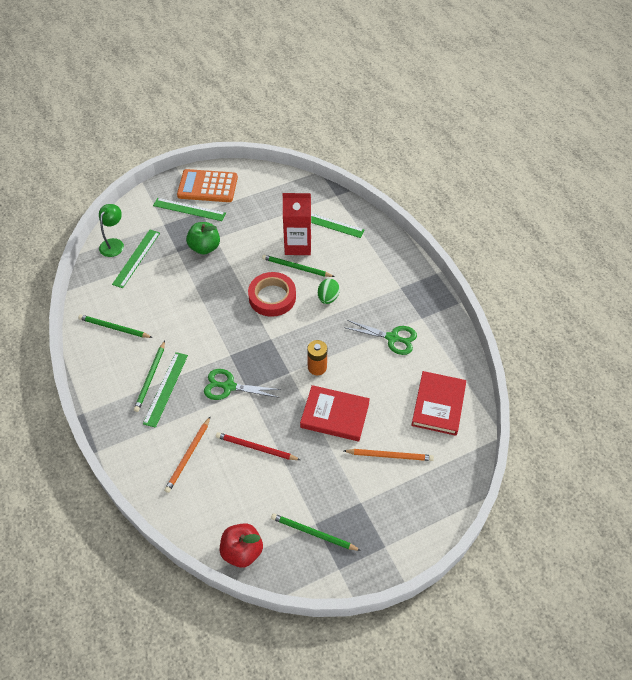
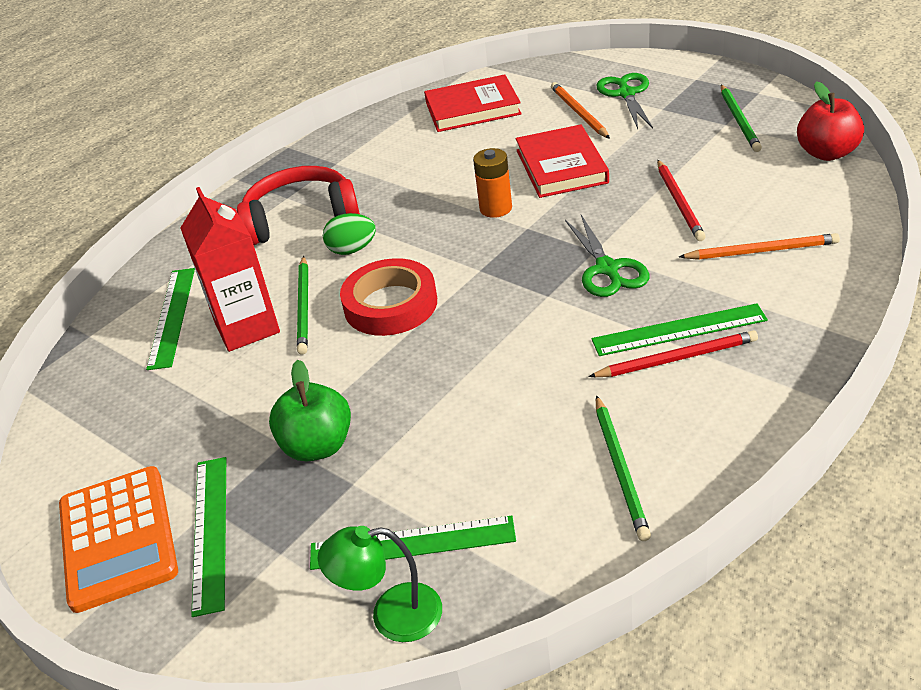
camera: 110 degrees left, 15 degrees down
(150, 377) = (677, 358): green pencil -> red pencil
(374, 287) = (301, 218): none -> red headphones
(392, 338) = (390, 171): green scissors -> green scissors (626, 94)

